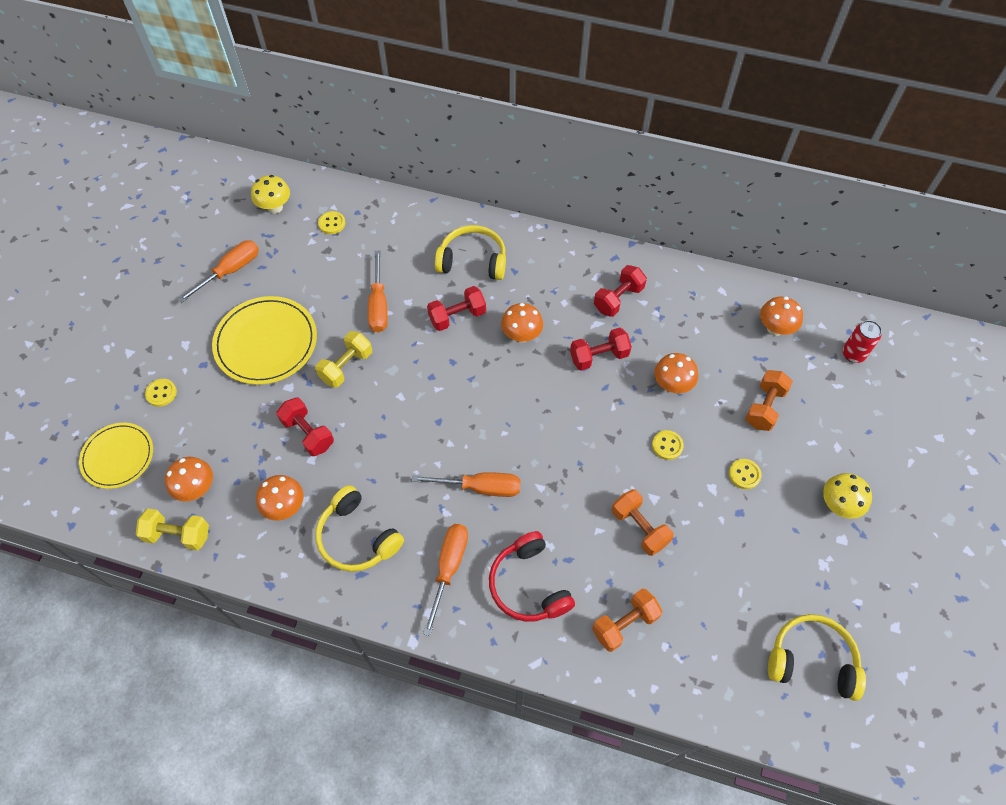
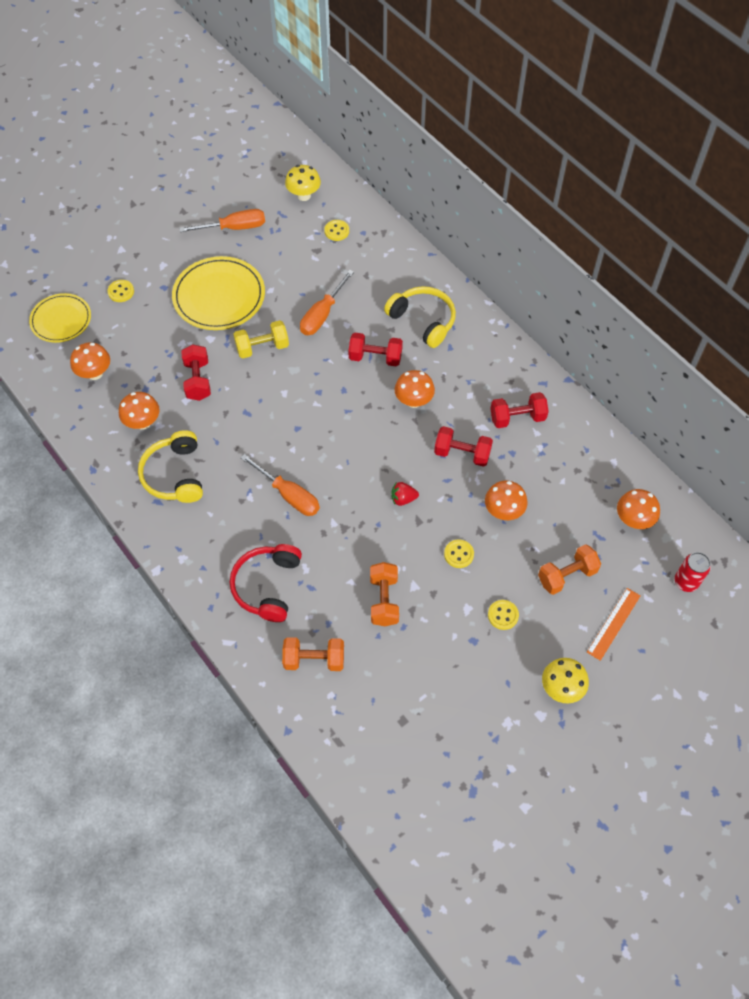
camera: 35 degrees right, 0 degrees up
(178, 535) = (60, 398): yellow dumbbell -> none
(449, 568) = (220, 537): orange screwdriver -> none
(582, 427) = (403, 499): none -> red strawberry
(811, 660) = (434, 782): yellow headphones -> none
(831, 423) = (613, 623): none -> orange ruler

